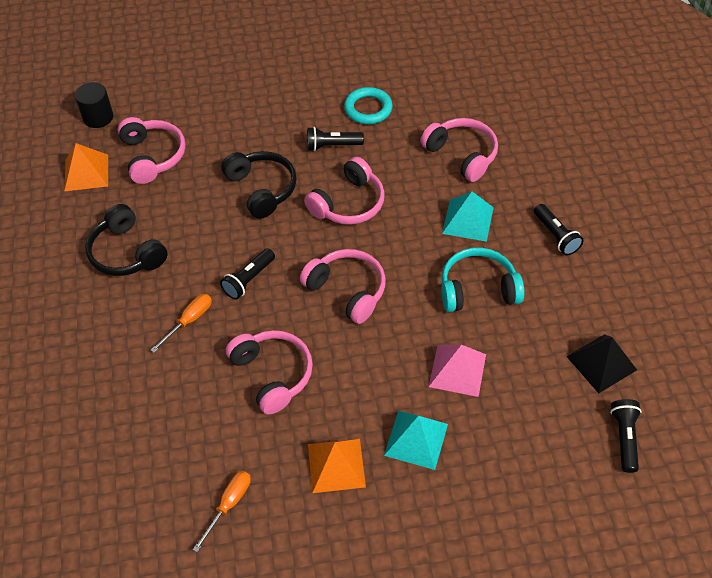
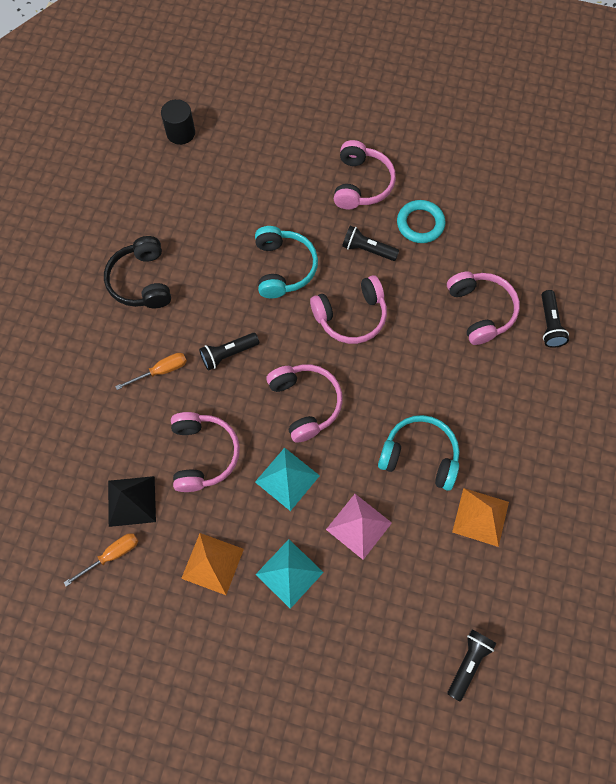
camera: 25 degrees right, 15 degrees up
(86, 172) = (145, 186): orange pyramid -> orange pyramid (480, 517)
(152, 156) = (207, 193): pink headphones -> pink headphones (361, 184)
(261, 189) = (283, 268): black headphones -> turquoise headphones
(468, 220) = (449, 382): turquoise pyramid -> turquoise pyramid (287, 479)
(556, 236) = (521, 435): black flashlight -> black flashlight (549, 324)
(601, 363) = (489, 581): black pyramid -> black pyramid (131, 501)

